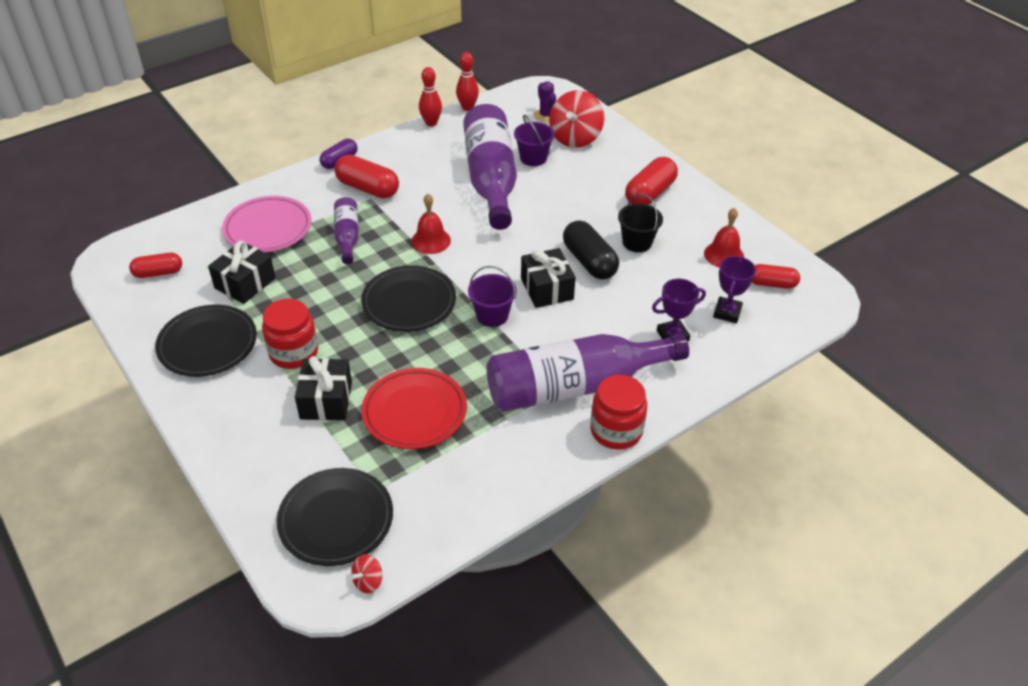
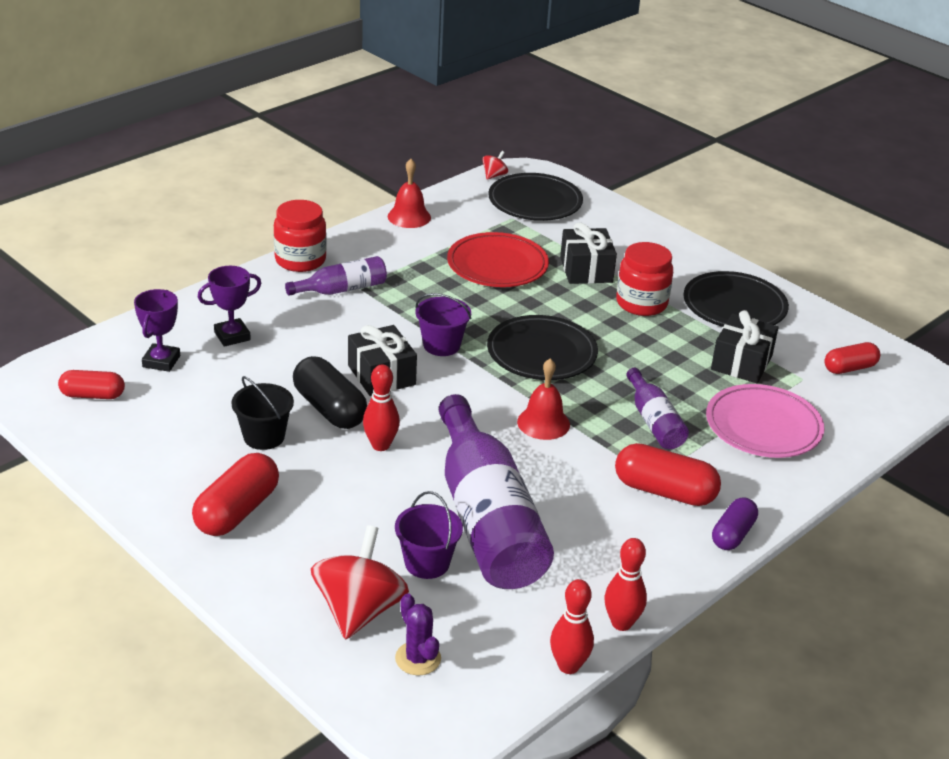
camera: 170 degrees right, 10 degrees down
(553, 231) = (380, 445): none -> red bowling pin
(575, 386) = (342, 289): purple bottle -> purple bottle, size x0.49
(724, 255) = (146, 427): red bell -> red bell (409, 217)

